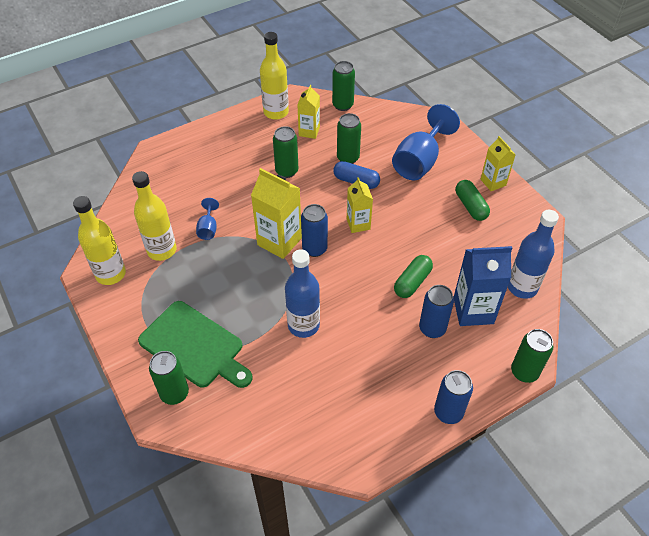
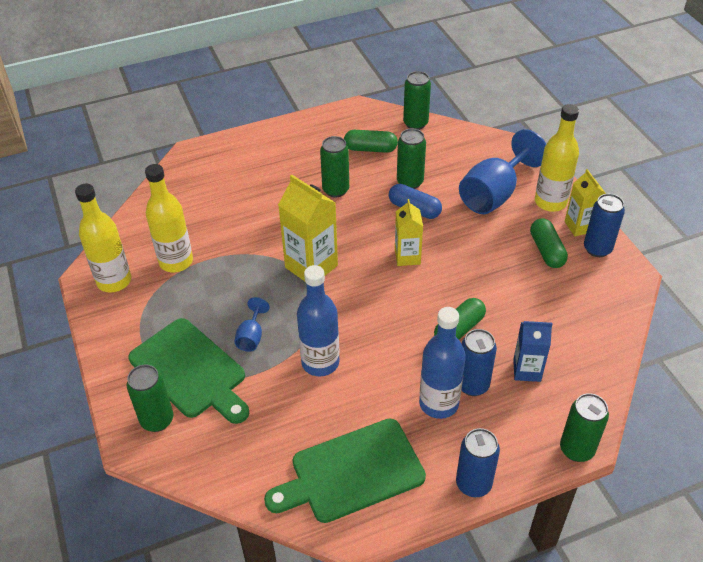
camera: 10 degrees right, 5 degrees down
(208, 228) = (233, 243): blue goblet -> blue goblet (251, 336)
(276, 112) = (336, 124): yellow bottle -> yellow bottle (550, 202)
(309, 131) = (370, 149): yellow carton -> green capsule
(314, 249) = (350, 279): blue can -> blue can (597, 249)
(348, 416) = (352, 472): none -> green cutting board
(473, 310) = (527, 370): blue carton -> blue carton, size x0.62
(522, 287) = (592, 350): blue bottle -> blue bottle (438, 403)

